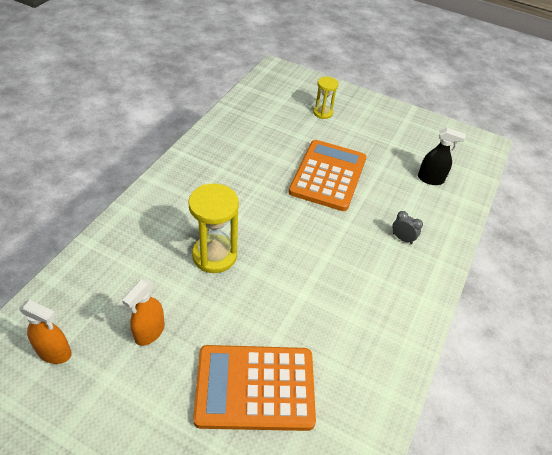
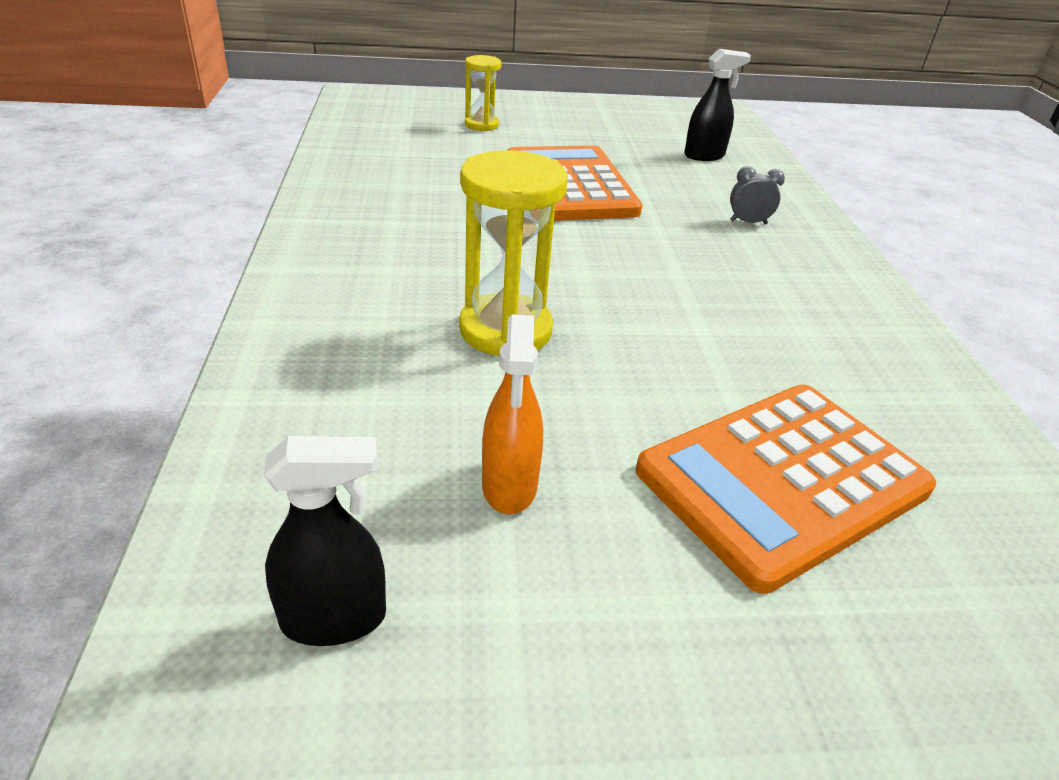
camera: 30 degrees left, 10 degrees down
(54, 352) = (334, 619): orange spray bottle -> black spray bottle

